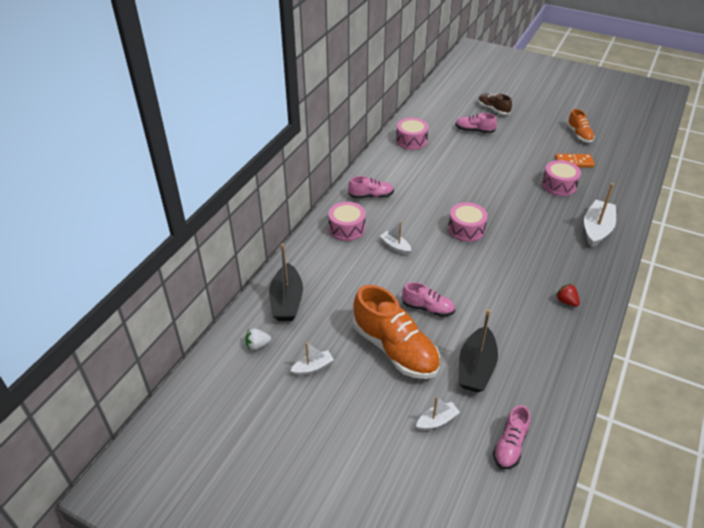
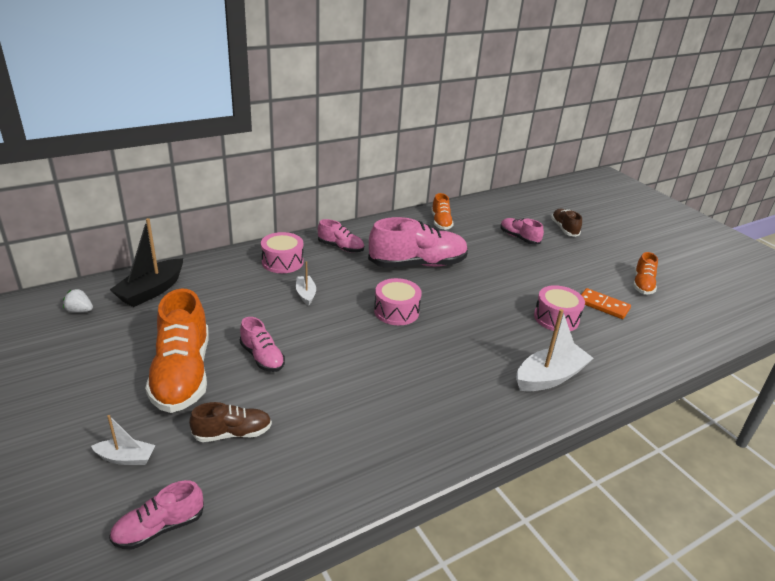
camera: 30 degrees right, 10 degrees down
(313, 367) = (93, 350): white boat -> none
(411, 140) = (441, 222): pink drum -> orange shoe
(437, 184) = (417, 264): none -> pink shoe
(476, 368) = (232, 433): black boat -> brown shoe
(566, 301) = (418, 426): red strawberry -> none

